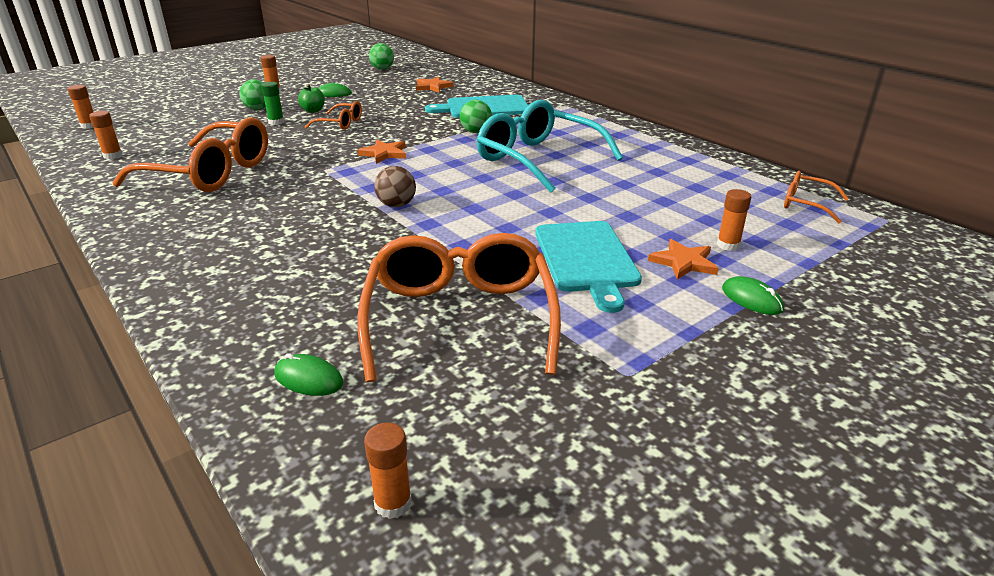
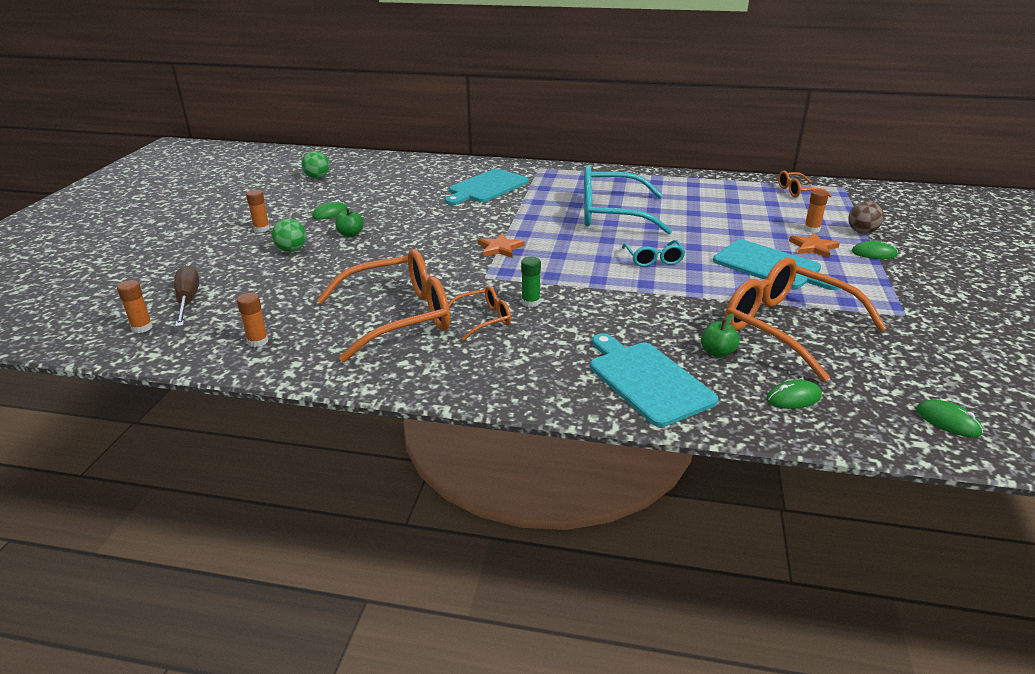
camera: 40 degrees left, 0 degrees up
(142, 119) = (188, 300): none -> brown screwdriver
(240, 295) = (647, 380): none -> turquoise cutting board
(276, 122) = (342, 255): green glue stick -> green glue stick (530, 302)
(340, 123) = (404, 237): orange glasses -> orange glasses (484, 319)
(345, 305) = (717, 352): none -> green apple
(393, 503) = (948, 421): orange glue stick -> green mouse
(396, 205) = (598, 280): brown ball -> brown ball (861, 232)
(433, 87) = (404, 181): orange star -> none
(476, 132) = (526, 208): green ball -> none
(484, 208) = (653, 259): none -> turquoise glasses

